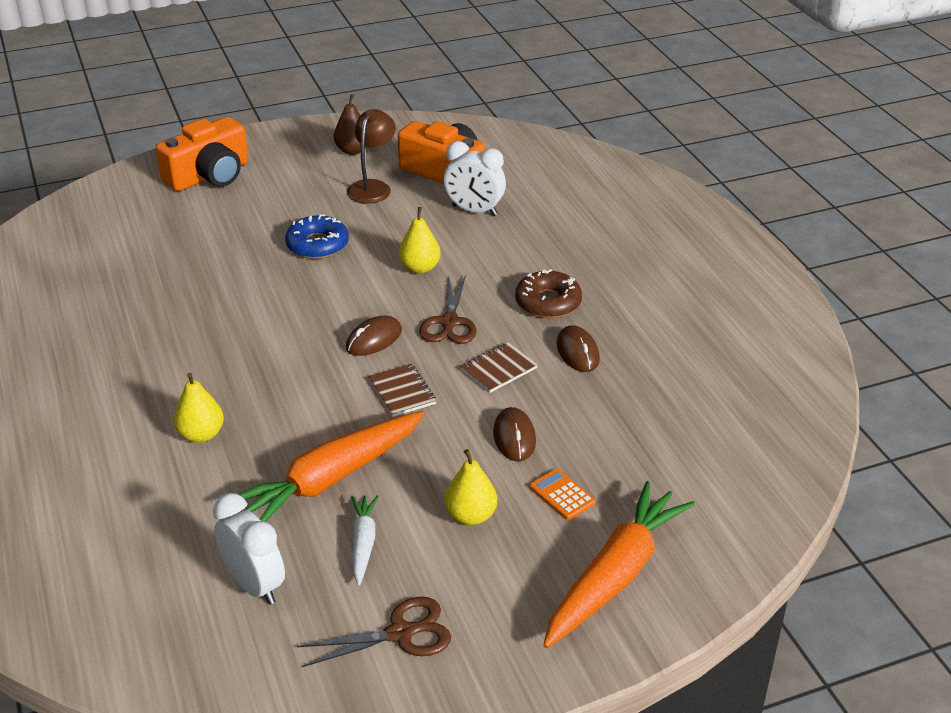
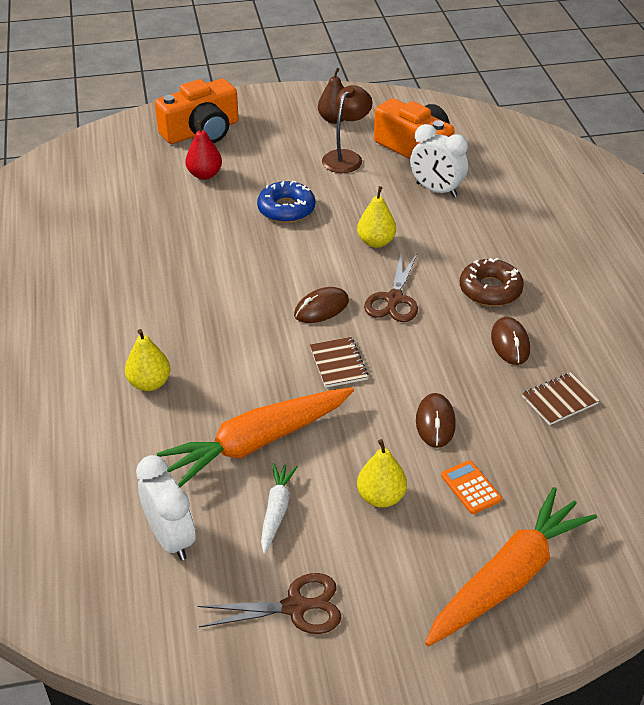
camera: 10 degrees right, 5 degrees up
(221, 219) = (204, 175): none -> red pear
(499, 369) = (432, 352): brown notebook -> brown notebook (559, 400)

